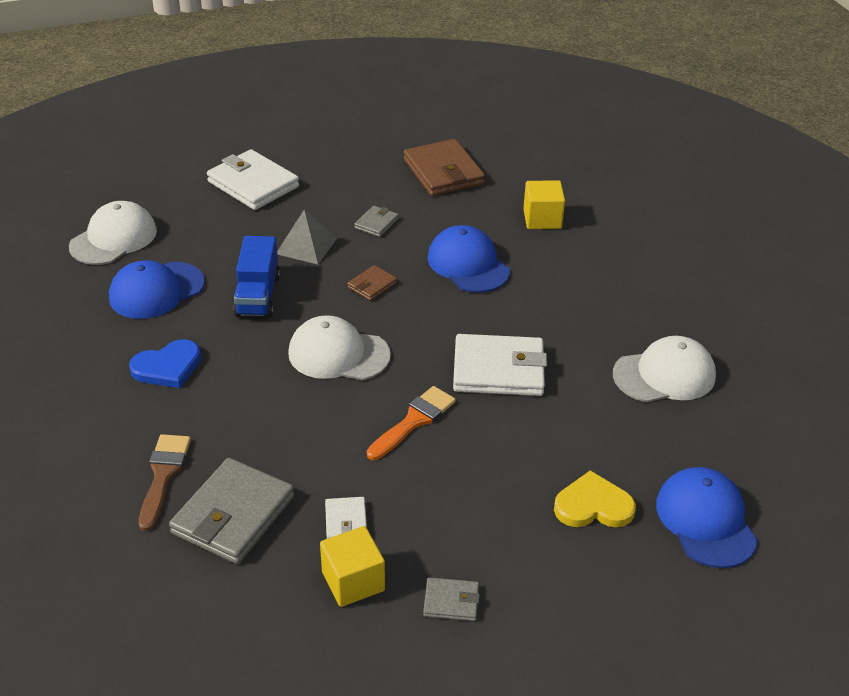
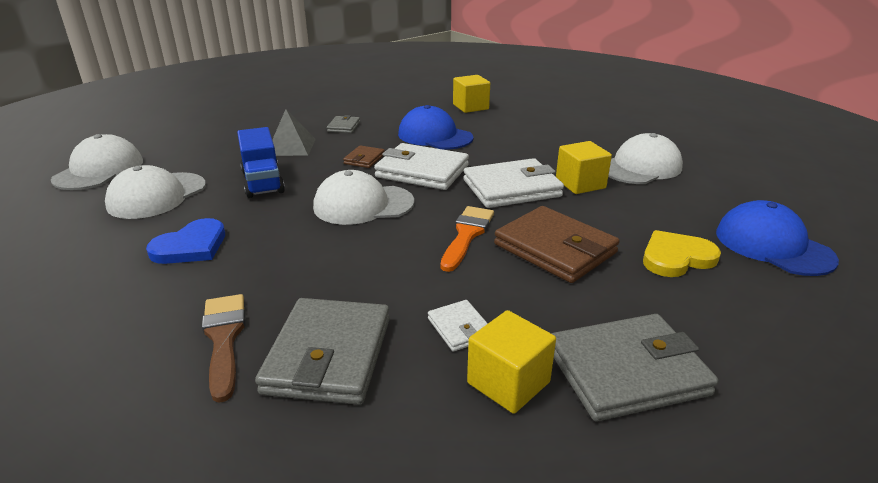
camera: 20 degrees left, 10 degrees down
(156, 291) = (157, 195): blue cap -> white cap
(253, 184) = (224, 122): white wallet -> white wallet (422, 171)
(443, 172) = (378, 96): brown wallet -> brown wallet (555, 249)
(451, 601) = (627, 371): grey wallet -> grey wallet, size x2.06
(576, 383) = (580, 184): none -> yellow cube

